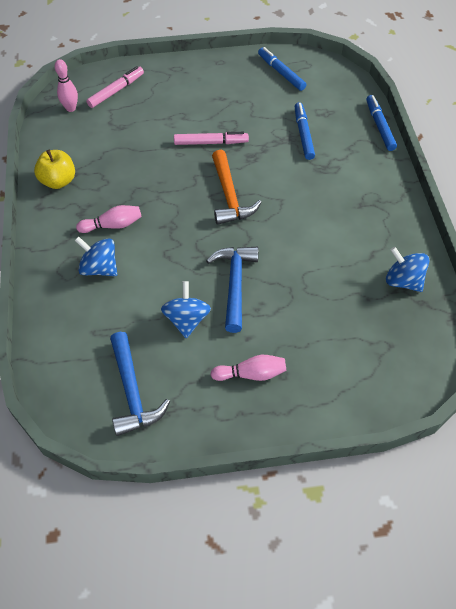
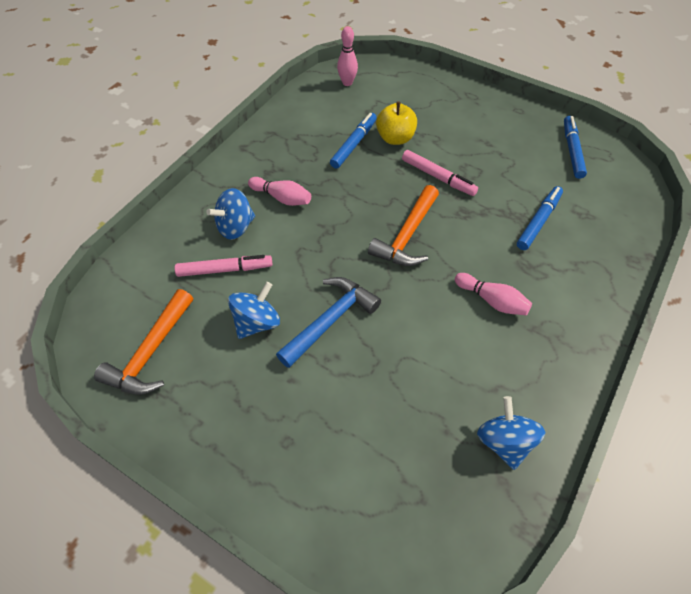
camera: 40 degrees right, 0 degrees up
(58, 181) = (278, 135): yellow apple -> yellow apple (395, 138)
(99, 268) = (235, 227): blue spinning top -> blue spinning top turned 105 degrees counterclockwise
(116, 91) = (398, 88): pink marker -> pink marker (225, 270)
(132, 392) = (151, 352): blue hammer -> orange hammer
(251, 374) = (259, 417): pink bowling pin -> pink bowling pin (492, 300)
(379, 126) = (634, 261): blue marker -> blue marker (354, 144)

